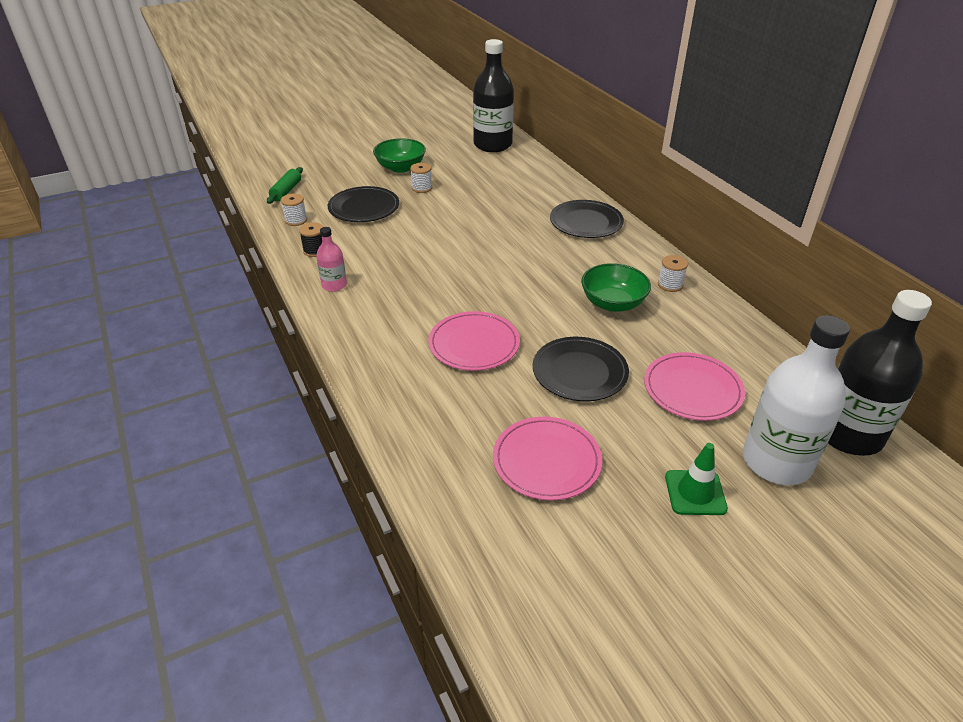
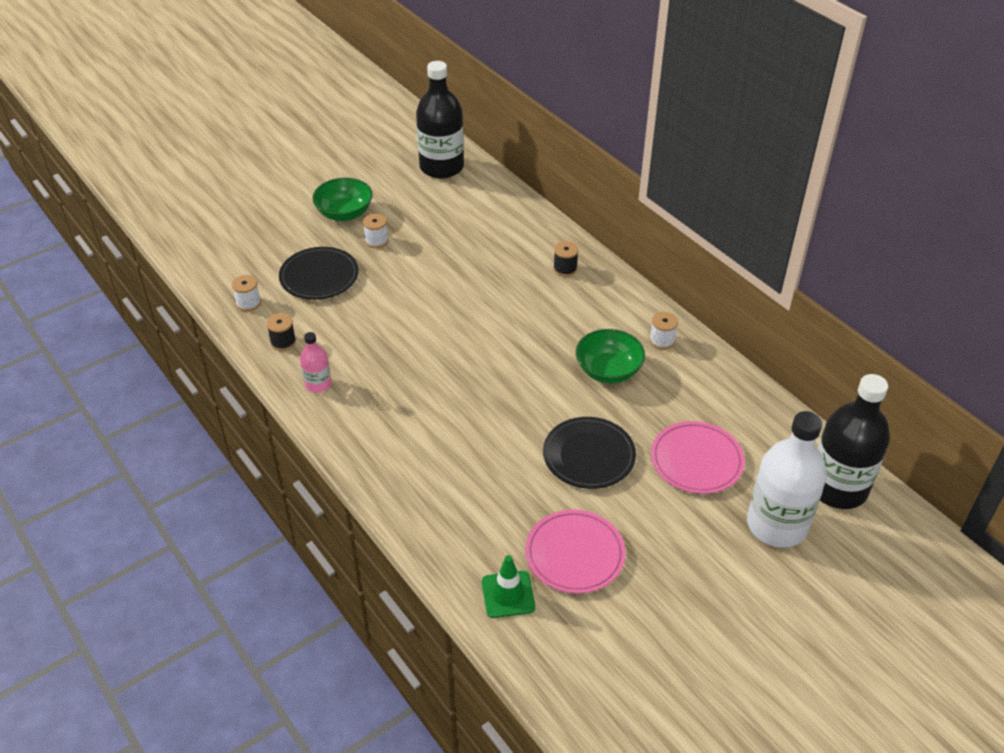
camera: 10 degrees left, 5 degrees up
(286, 191) = (223, 262): green rolling pin -> none
(474, 344) = (480, 437): pink plate -> none
(586, 222) = (565, 269): black plate -> black spool
(695, 493) = (709, 565): green traffic cone -> green traffic cone (508, 594)

